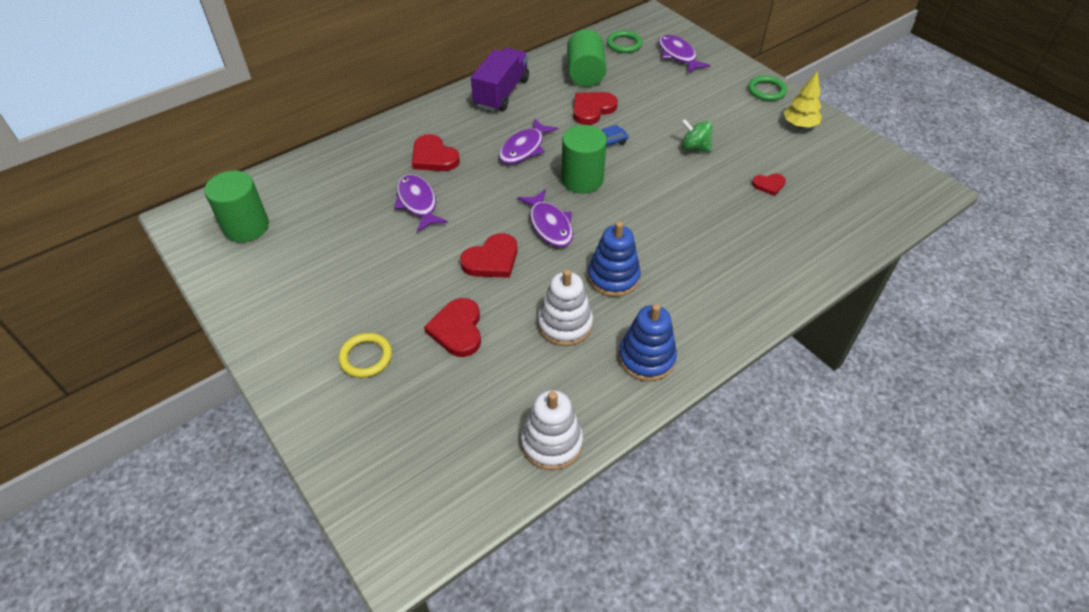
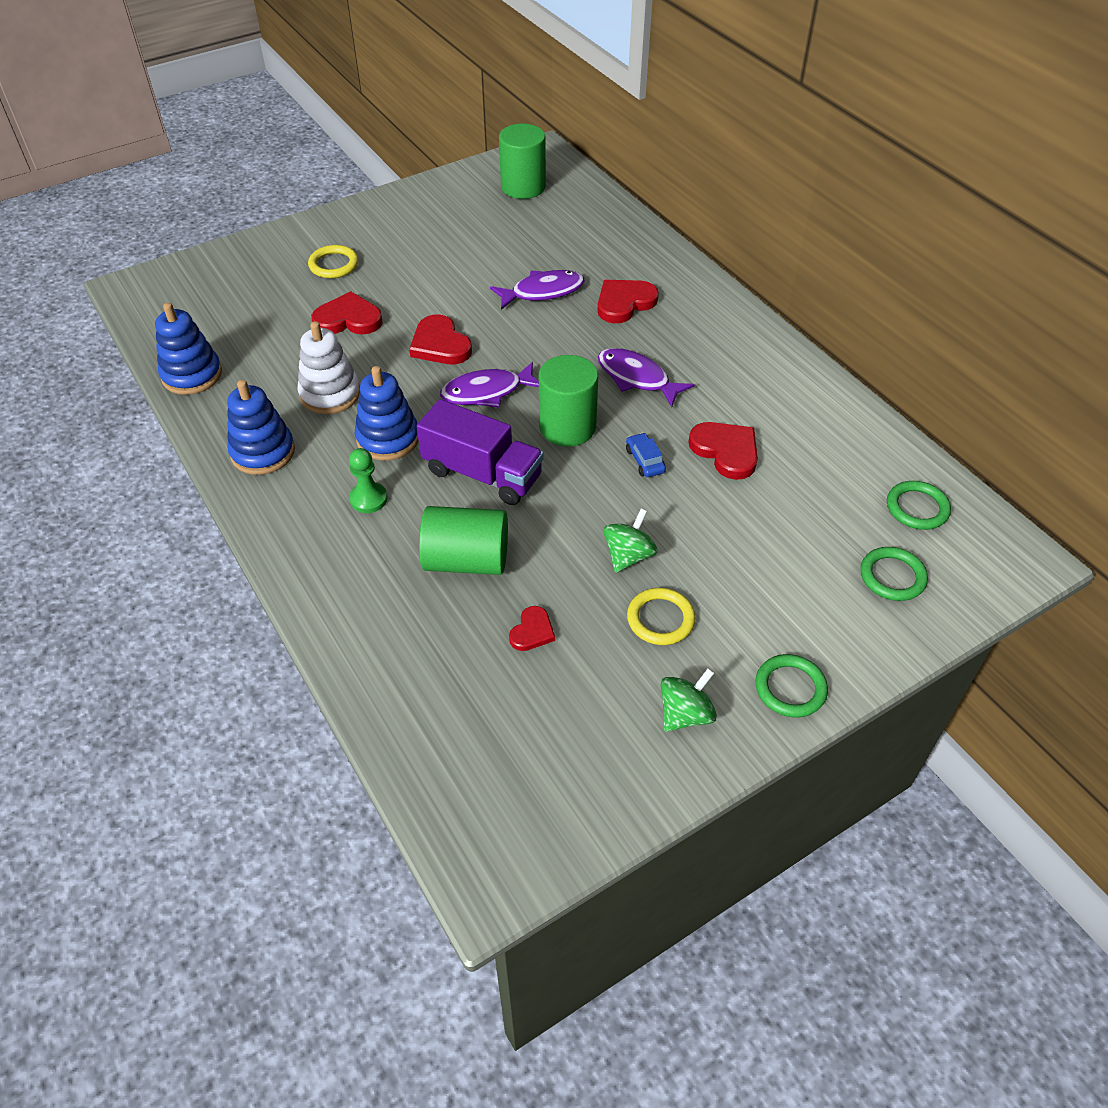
camera: 95 degrees right, 0 degrees up
(501, 93) = (763, 362): purple truck -> purple truck (482, 474)
(551, 442) = (192, 375): white stacking toy -> blue stacking toy
(585, 74) = (820, 452): green cylinder -> green cylinder (466, 560)
(678, 55) = (892, 576): purple fish -> green ring
(681, 279) = (368, 499): none -> green pawn
(739, 134) = (660, 619): none -> yellow ring
(769, 185) = (532, 631): red heart -> red heart turned 150 degrees counterclockwise
(799, 125) = (685, 714): yellow tree -> green spinning top

